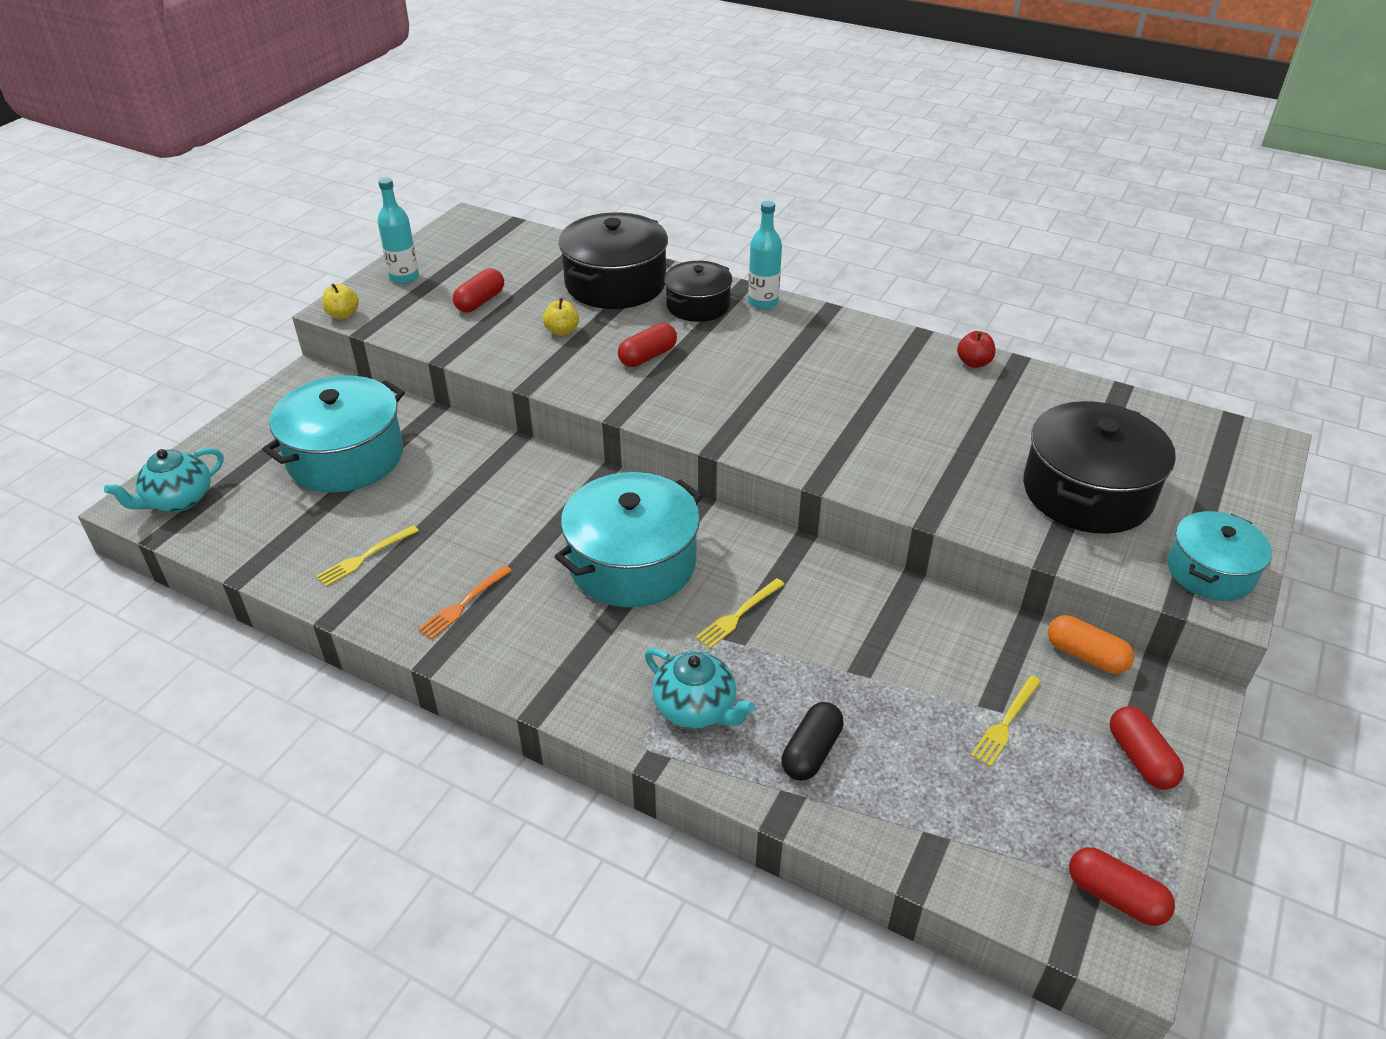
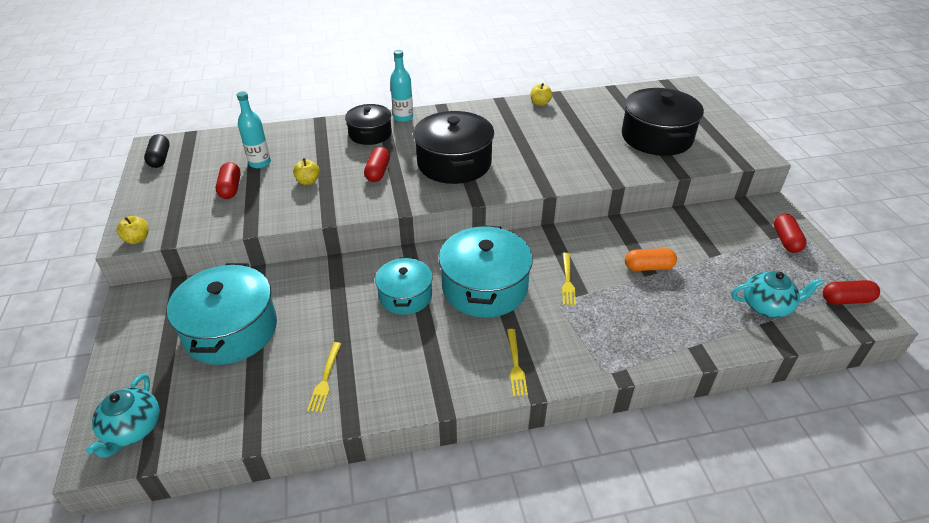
camera: 40 degrees left, 0 degrees up
(404, 277) = (154, 197): turquoise bottle -> turquoise bottle (260, 163)
(463, 604) = (422, 366): orange fork -> none
(615, 283) = (306, 142): black pot -> black pot (454, 163)
(696, 708) = (606, 337): turquoise teapot -> turquoise teapot (767, 306)
(811, 752) = (677, 322): black capsule -> black capsule (160, 158)
(974, 363) = (540, 103): red apple -> yellow apple
(1005, 723) = (728, 257): yellow fork -> yellow fork (515, 365)
(1085, 656) = (718, 211): orange capsule -> orange capsule (648, 267)
(1140, 758) = (786, 240): red capsule -> red capsule turned 60 degrees clockwise
(1210, 572) = (737, 146): turquoise pot -> turquoise pot (405, 296)

